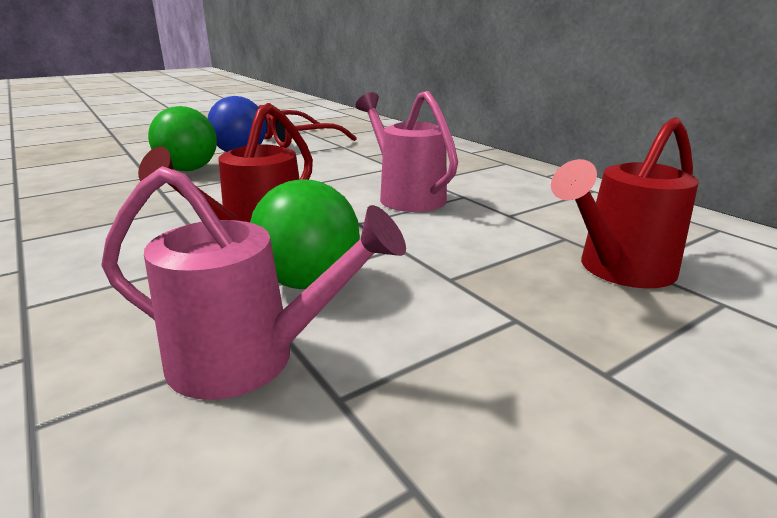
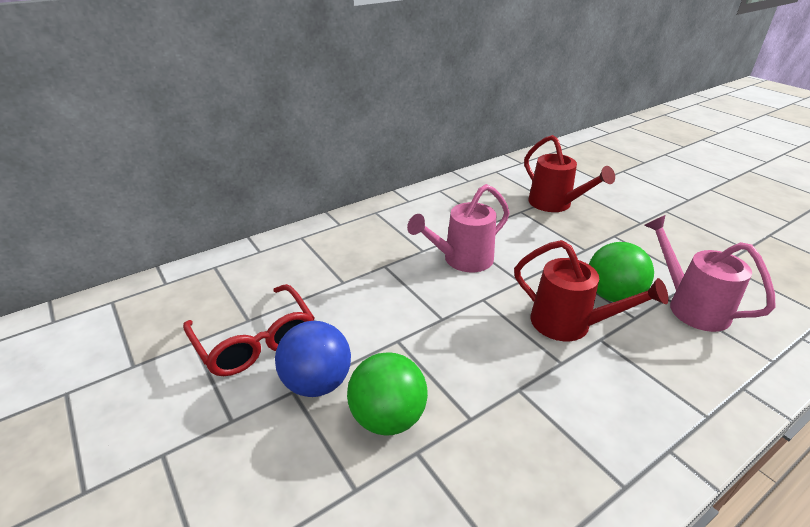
camera: 90 degrees left, 10 degrees up
(250, 360) = (690, 306): pink watering can -> pink watering can turned 45 degrees counterclockwise

